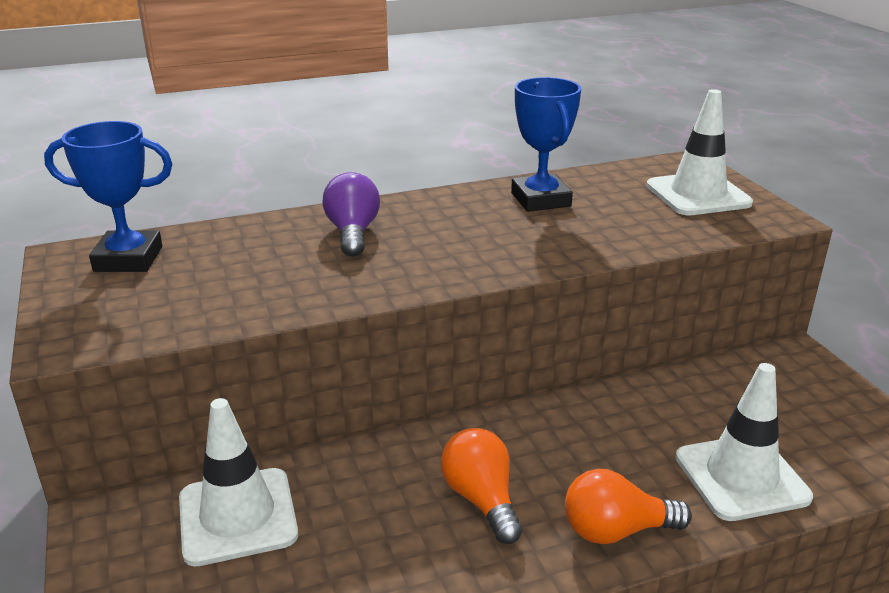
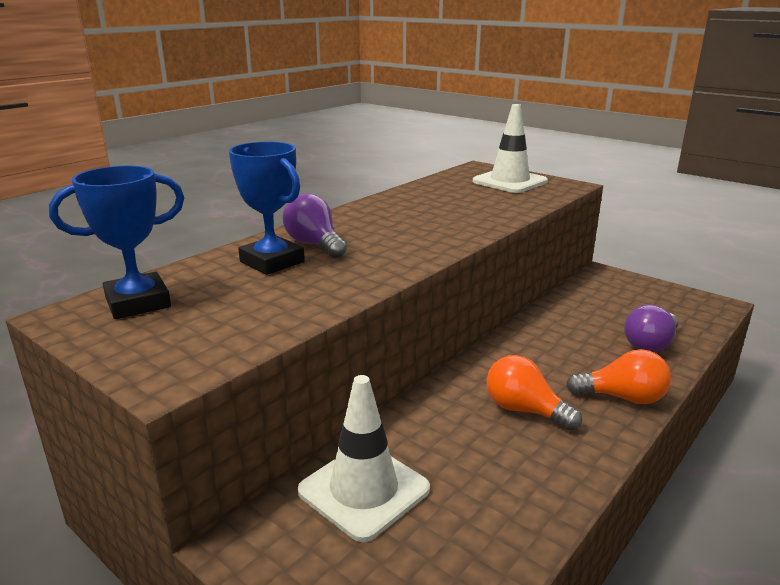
camera: 30 degrees left, 5 degrees down
(540, 199) = (419, 201): blue trophy -> blue trophy (272, 262)
(616, 531) = (622, 397): orange light bulb -> orange light bulb turned 135 degrees counterclockwise
(741, 477) = (650, 344): white traffic cone -> purple light bulb

